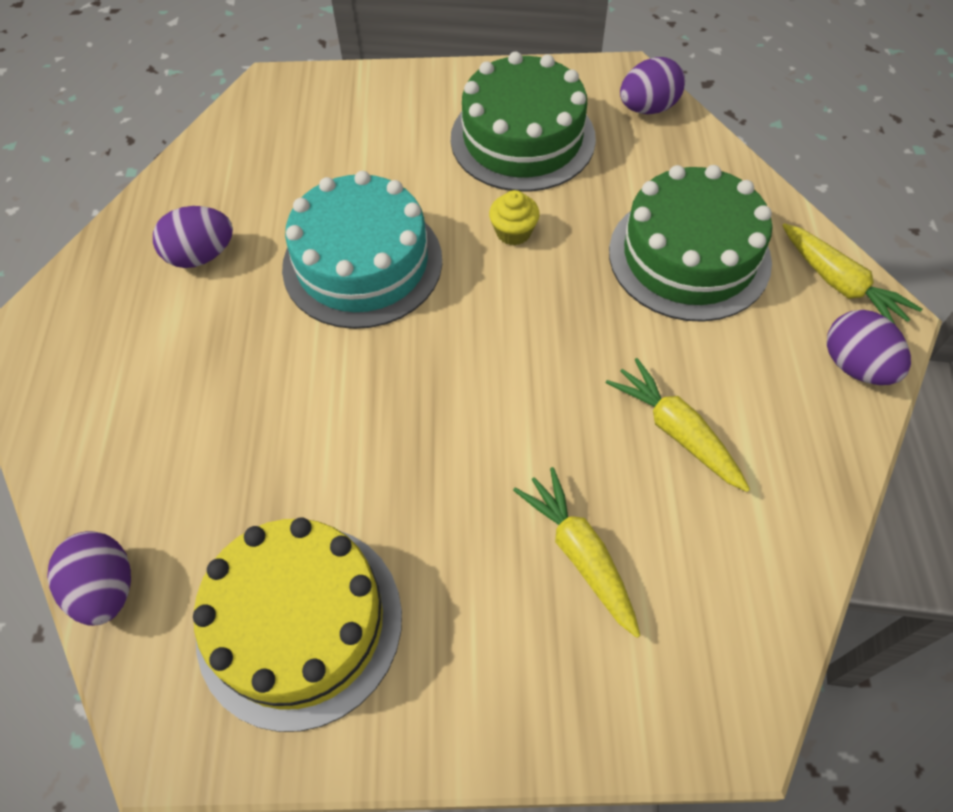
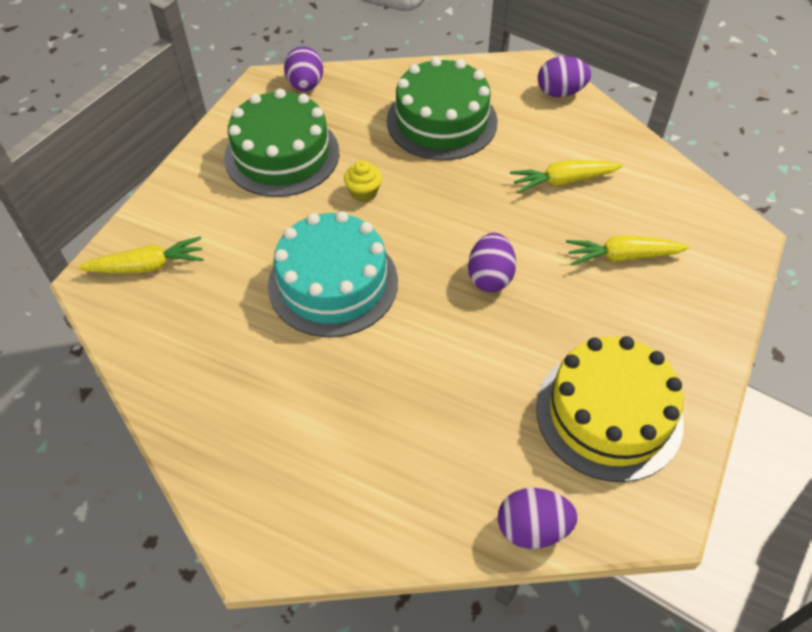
camera: 65 degrees left, 5 degrees down
(201, 255) = (252, 382): purple egg -> purple egg (490, 277)
(840, 284) = (503, 72): yellow carrot -> yellow carrot (147, 266)

